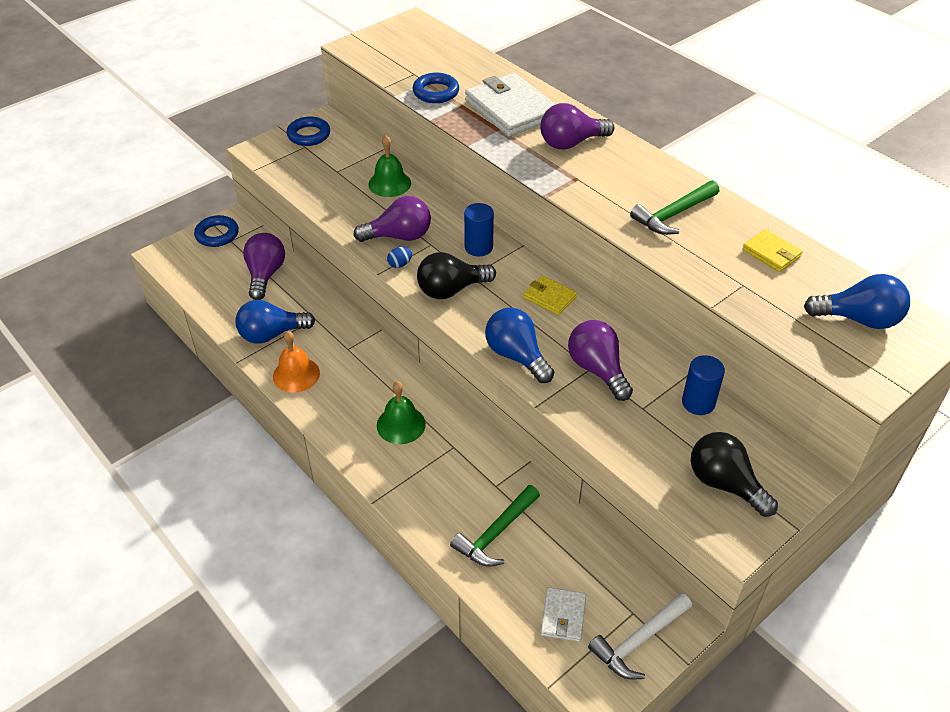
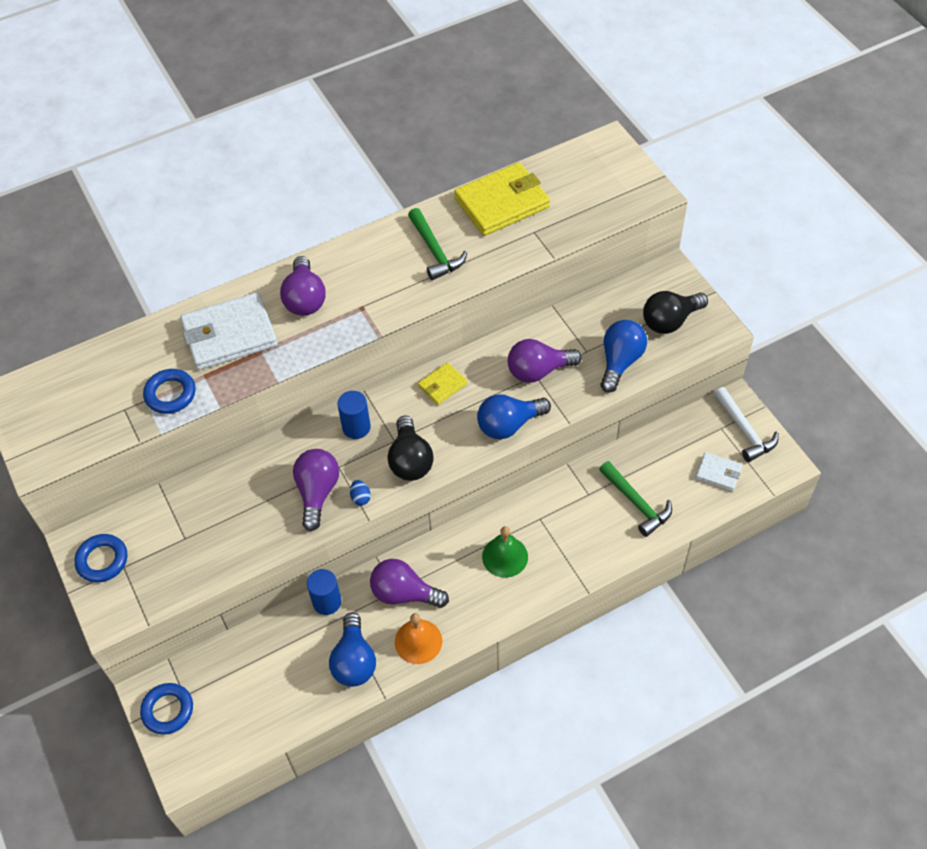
camera: 75 degrees left, 10 degrees up
(265, 275) = (258, 661): purple light bulb -> purple light bulb (404, 593)
(389, 183) = (226, 489): green bell -> none
(698, 403) = (589, 314): blue cylinder -> blue cylinder (327, 602)
(771, 253) = (502, 203): yellow wallet -> yellow wallet, size x1.99
(859, 319) = (588, 177): blue light bulb -> blue light bulb (620, 362)

